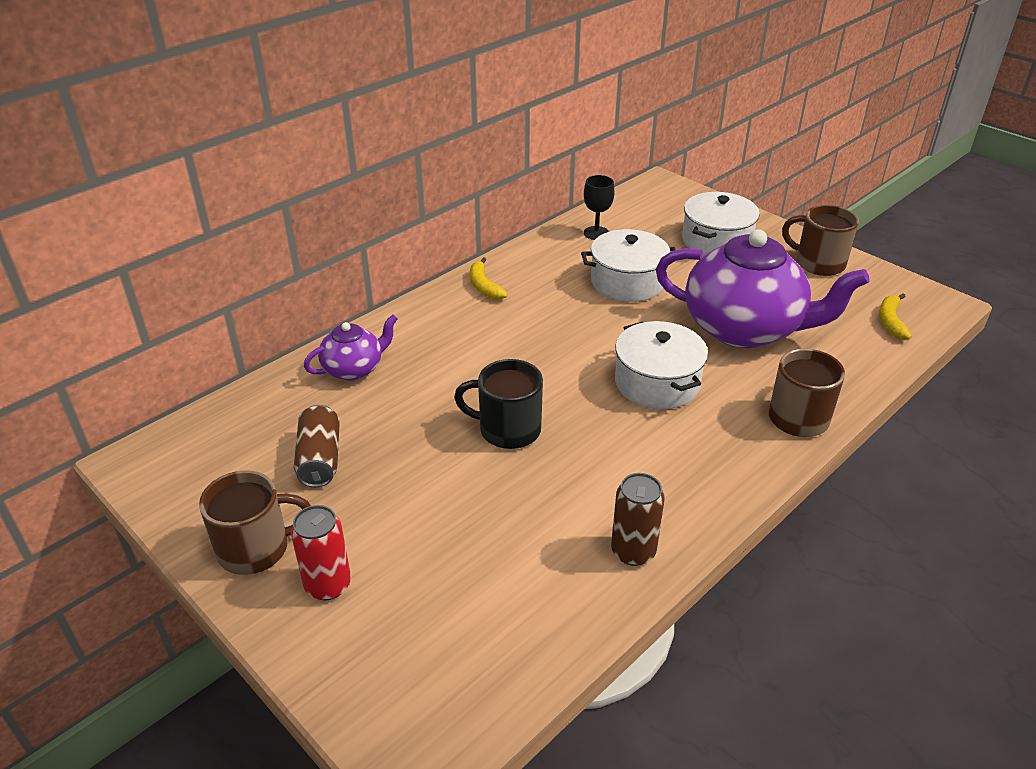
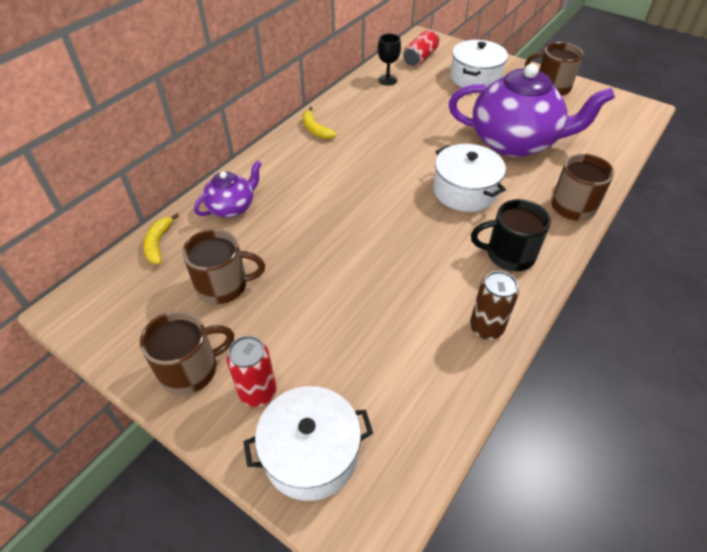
camera: 10 degrees left, 10 degrees up
(319, 459) = (224, 285): brown can -> brown mug
(507, 429) = (364, 242): black mug -> black mug (508, 255)
(627, 282) = (421, 115): white pot -> white pot (311, 453)
(649, 209) = (420, 58): none -> red can
(891, 321) = (613, 126): yellow banana -> yellow banana (158, 243)

